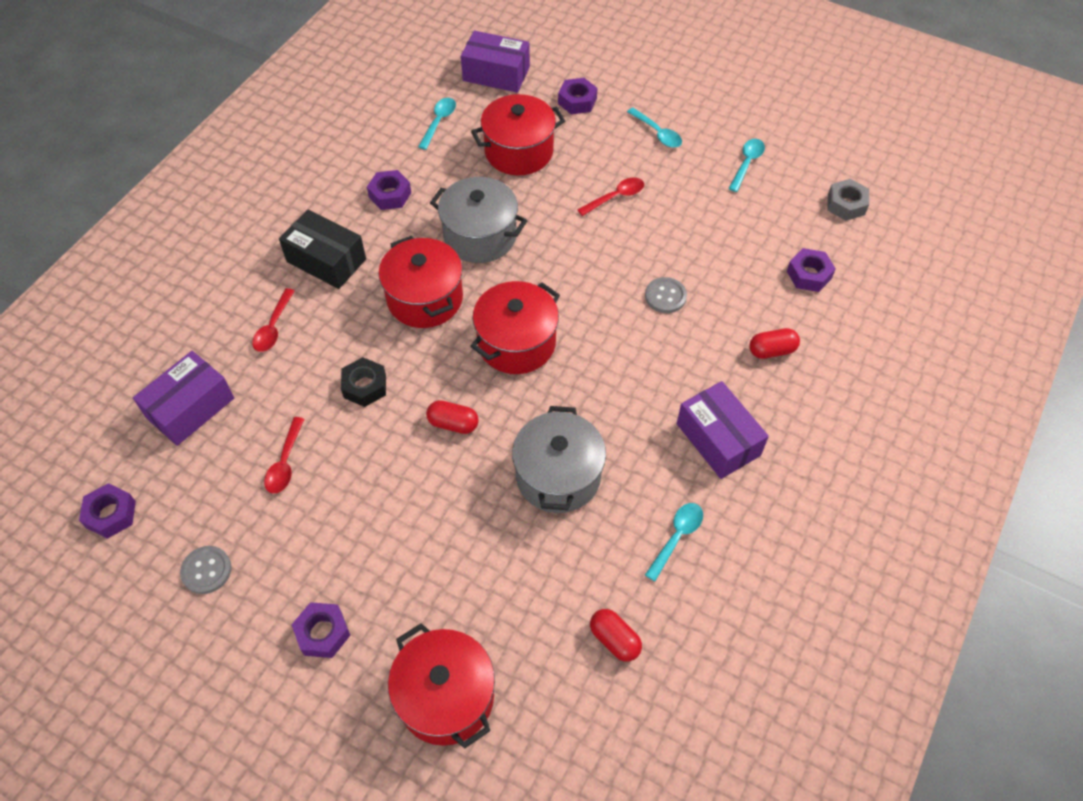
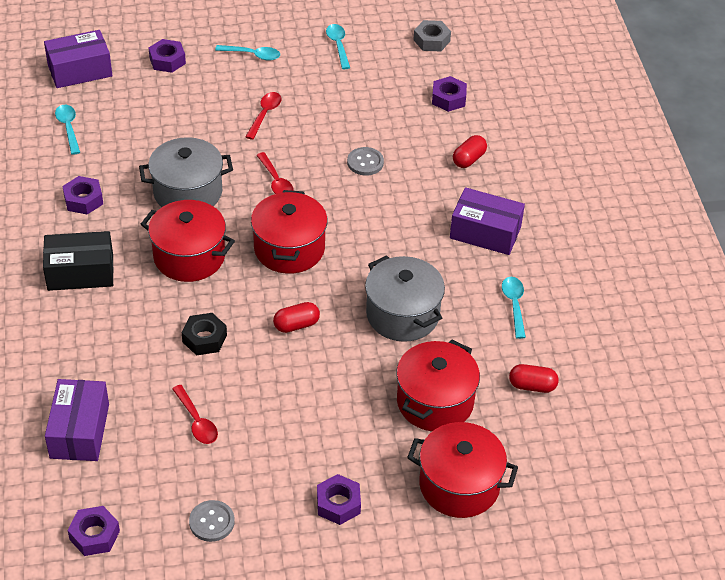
camera: 40 degrees left, 10 degrees down
(273, 327) = (87, 340): red spoon -> red spoon (276, 181)
(519, 151) = (157, 118): red pot -> red pot (435, 402)

